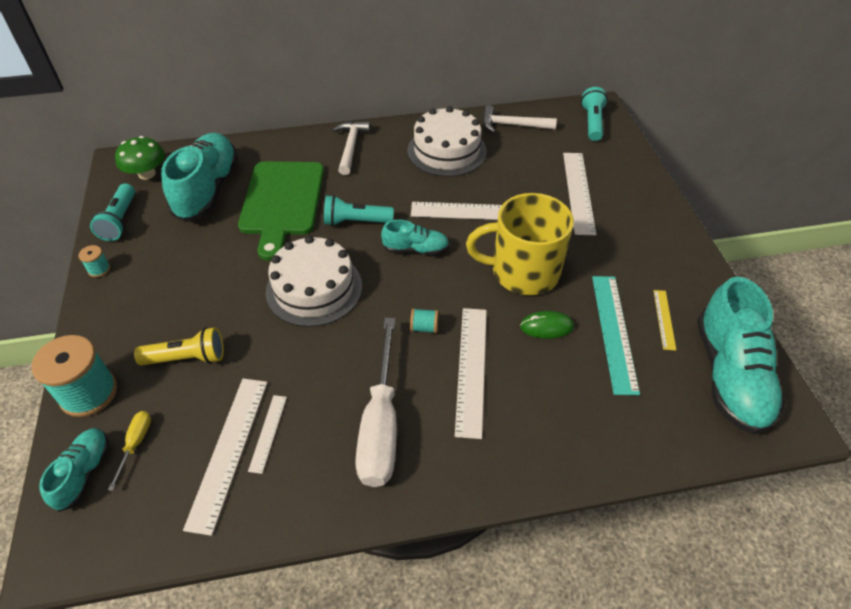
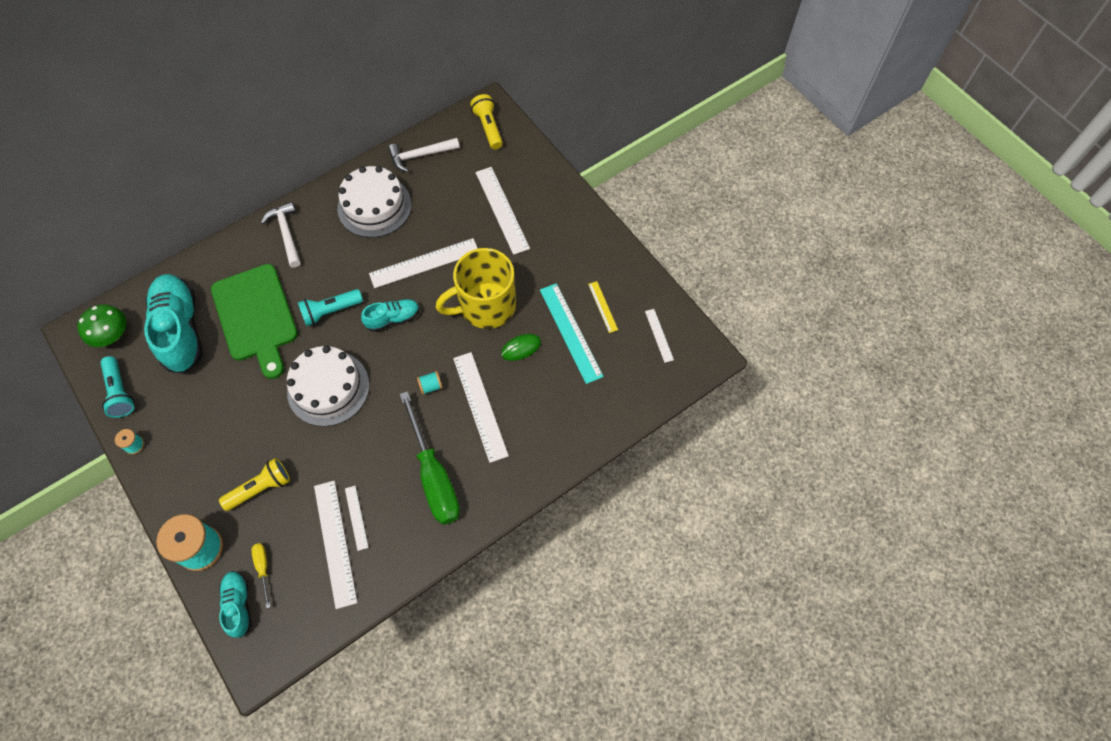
camera: 25 degrees left, 15 degrees up
(381, 424) = (434, 476): white screwdriver -> green screwdriver
(592, 123) = (488, 127): turquoise flashlight -> yellow flashlight
(730, 375) = (659, 335): turquoise shoe -> white ruler

